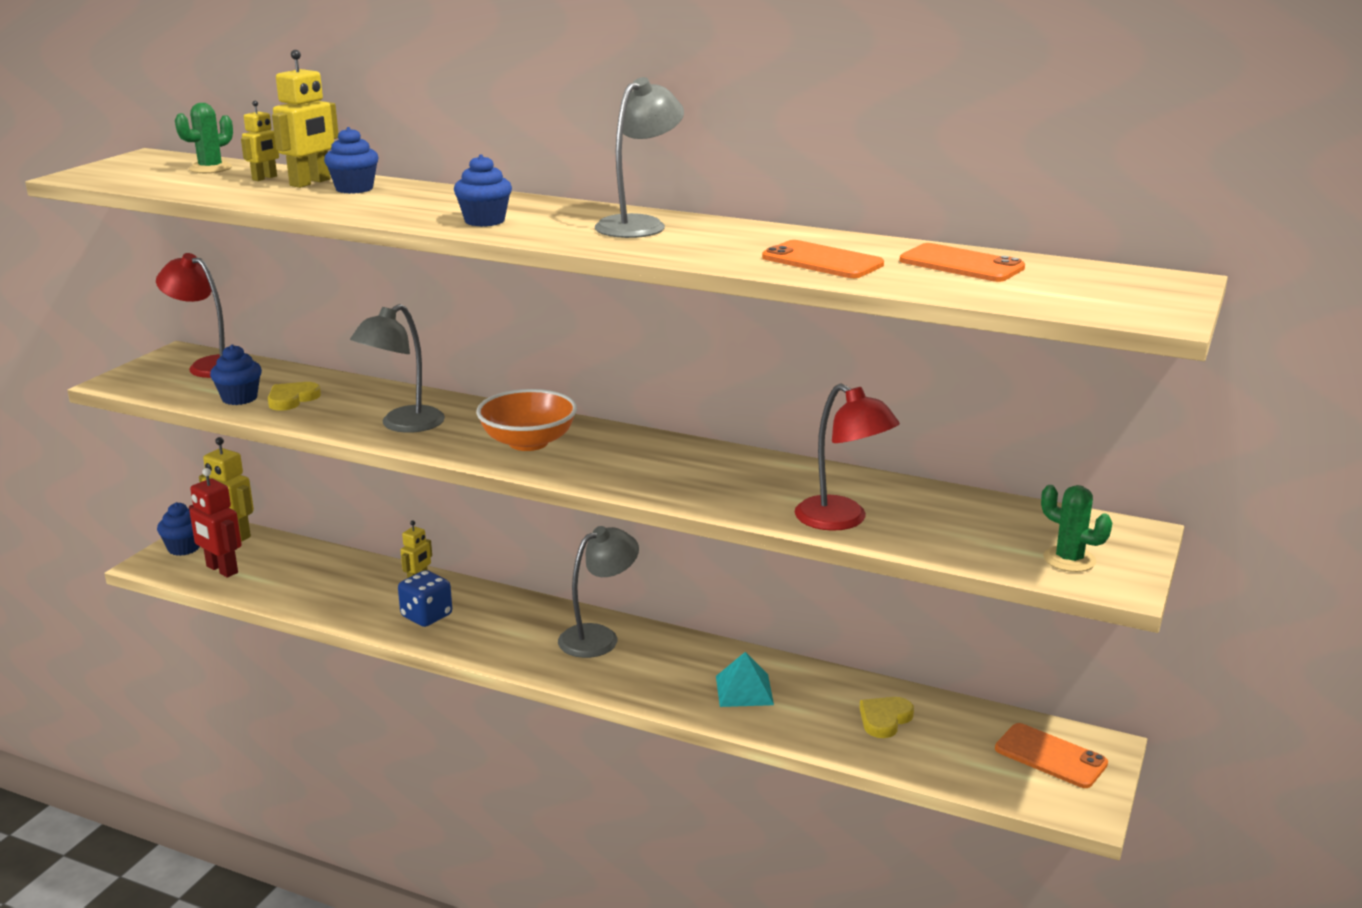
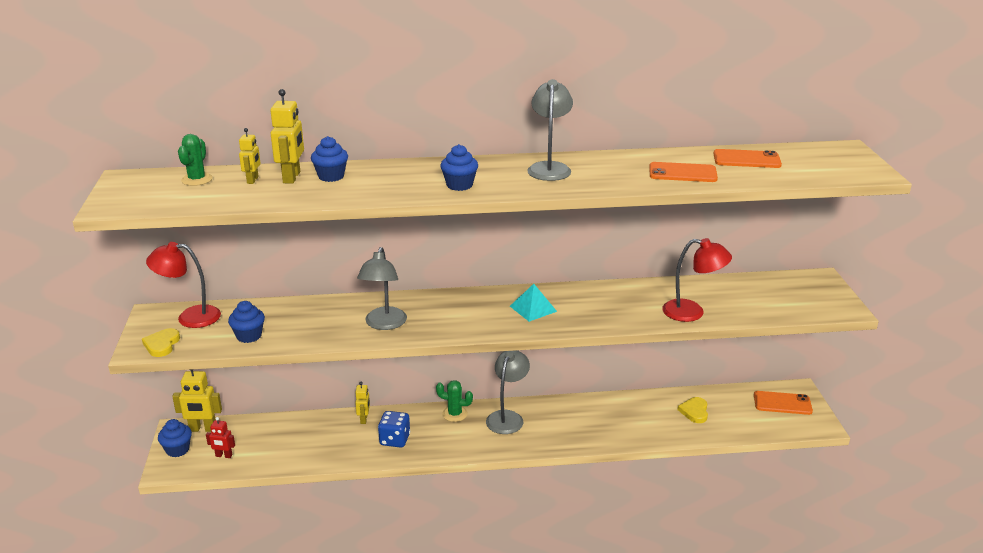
camera: 30 degrees left, 5 degrees up
(221, 570) = (224, 456): red robot -> red robot, size x0.60
(292, 399) = (286, 326): yellow heart -> yellow heart (162, 344)
(528, 442) = (474, 314): orange bowl -> none
(744, 690) = (614, 421): turquoise pyramid -> turquoise pyramid (533, 308)
(1069, 559) = (812, 302): green cactus -> green cactus (455, 414)

